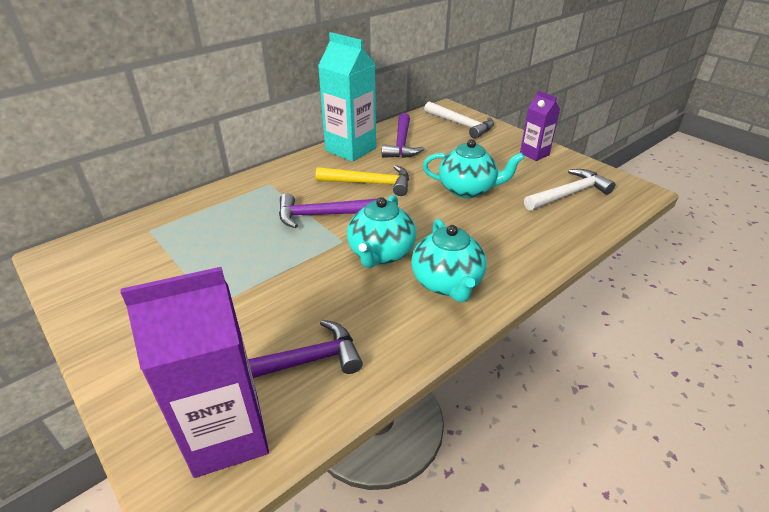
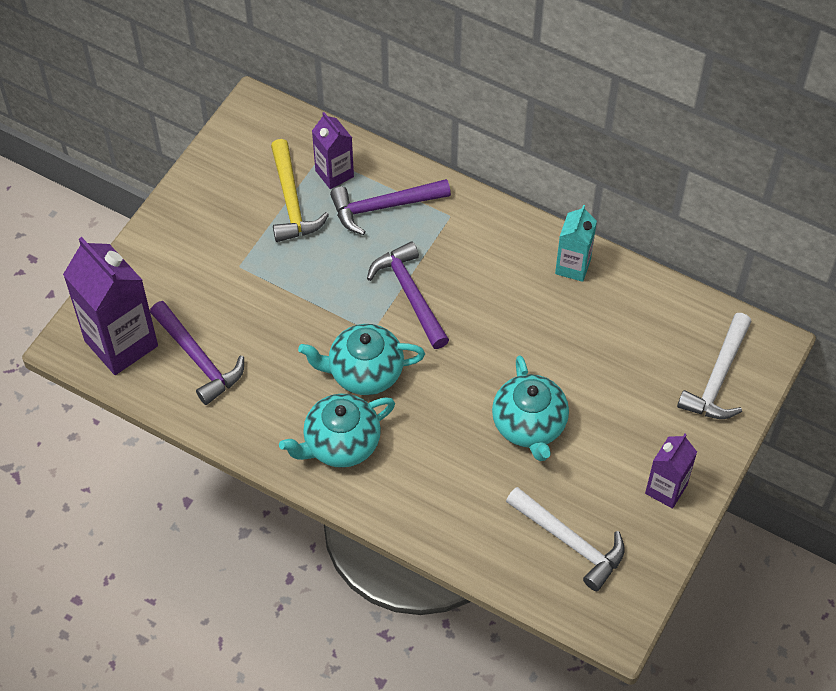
camera: 70 degrees right, 20 degrees up
(174, 227) = (334, 173): none -> purple carton
(350, 149) = (573, 266): turquoise carton -> turquoise carton, size x0.56
(369, 183) = (497, 316): yellow hammer -> yellow hammer (291, 201)
(401, 143) = (618, 319): purple hammer -> purple hammer (384, 207)

